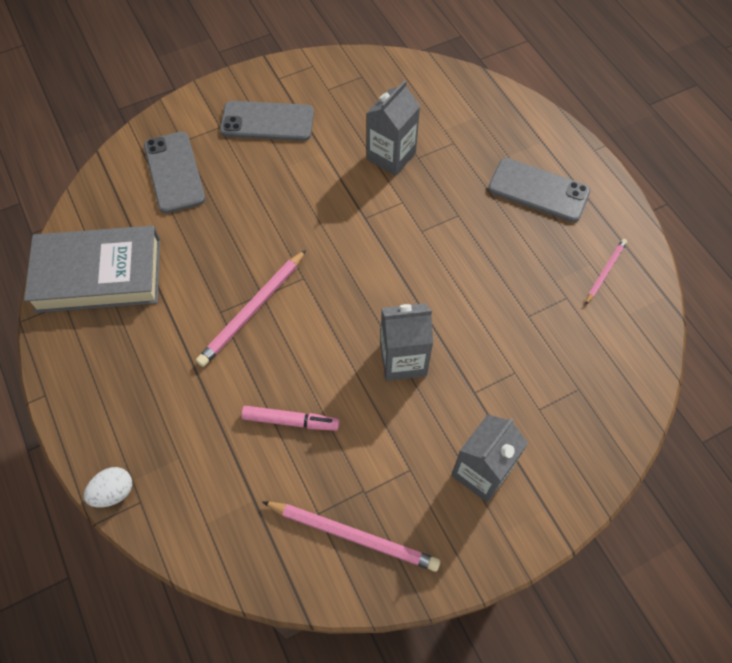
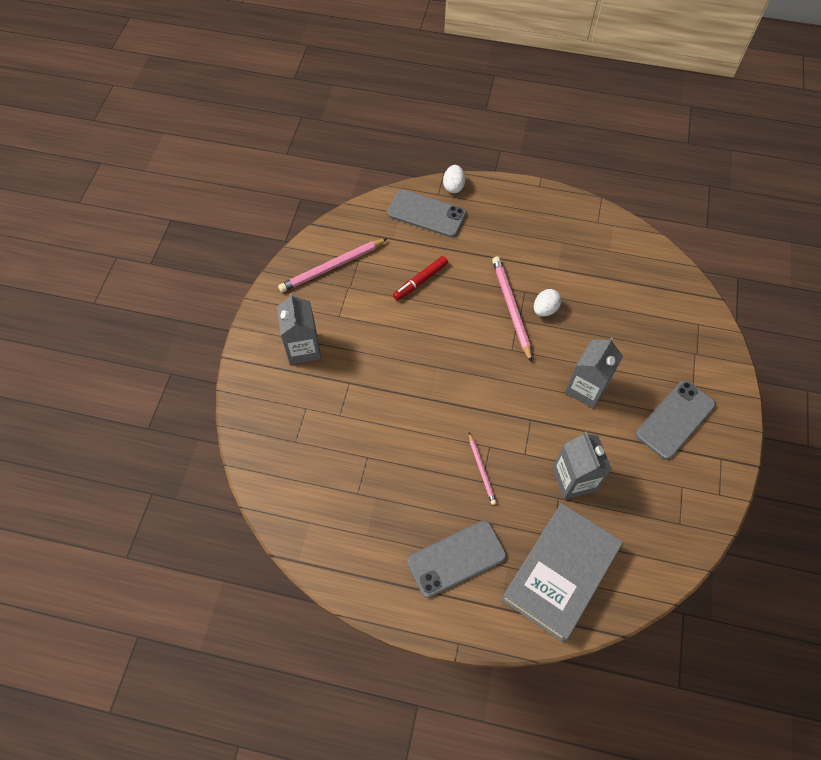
camera: 130 degrees right, 0 degrees up
(99, 275) = (606, 247): grey book -> grey book (560, 573)
(174, 172) = (665, 332): grey phone -> grey phone (426, 213)
(229, 280) = (545, 309): none -> white egg
(290, 421) = (420, 281): pink marker -> red marker
(403, 360) = (405, 361): grey carton -> grey carton (586, 388)
(605, 271) = (352, 539): pink pencil -> pink pencil (481, 470)

